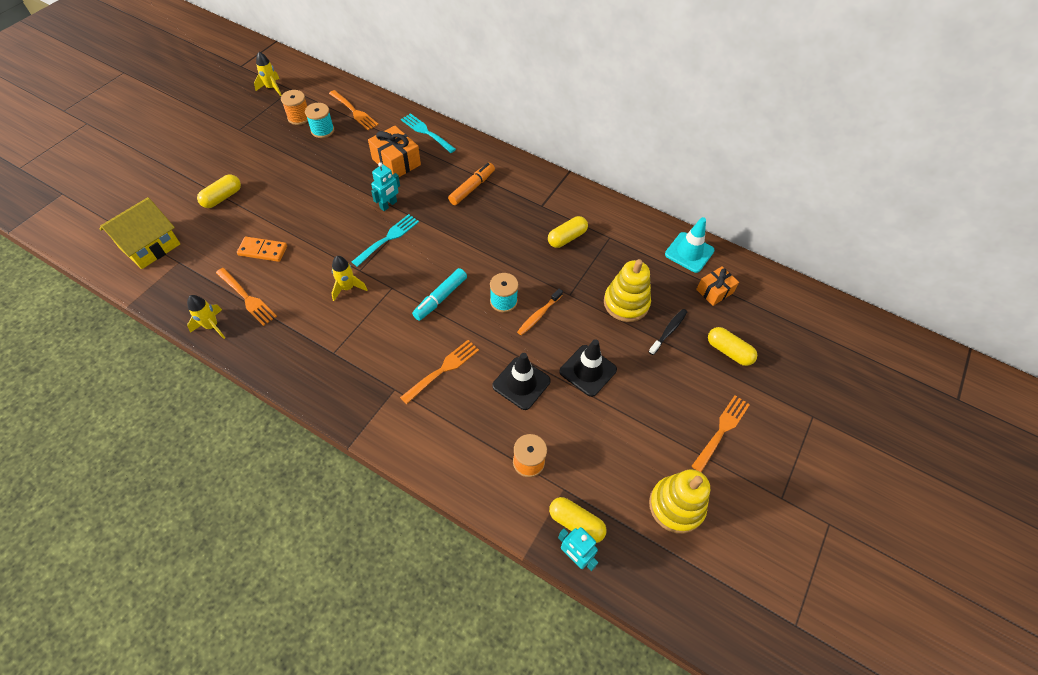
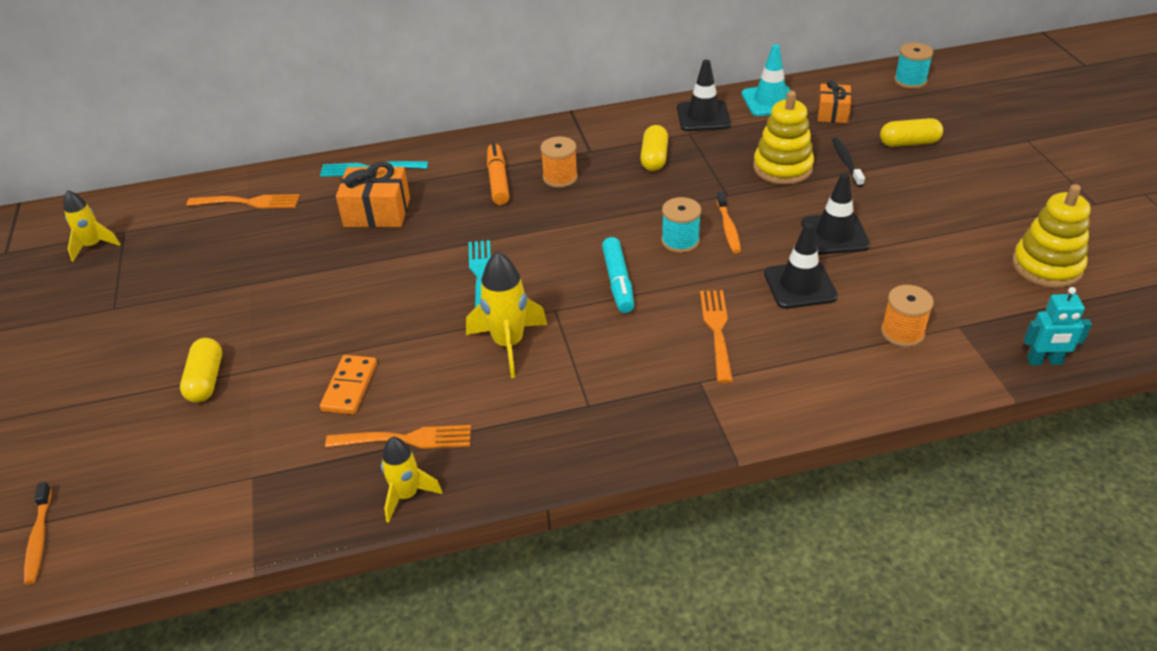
camera: 40 degrees left, 15 degrees down
(90, 223) = (39, 539): none -> orange toothbrush
(150, 246) = (181, 493): yellow house -> none
(263, 250) = (349, 387): orange domino -> orange domino turned 45 degrees counterclockwise
(299, 117) = (182, 249): orange spool -> orange spool (560, 177)
(322, 130) = (236, 241): turquoise spool -> turquoise spool (910, 81)
(347, 288) = (508, 344): yellow rocket -> yellow rocket, size x1.53
(388, 205) = (432, 250): turquoise robot -> none
(576, 523) = (1006, 340): yellow capsule -> none
(634, 232) = (703, 116): none -> black traffic cone
(721, 431) = (991, 195): orange fork -> none

